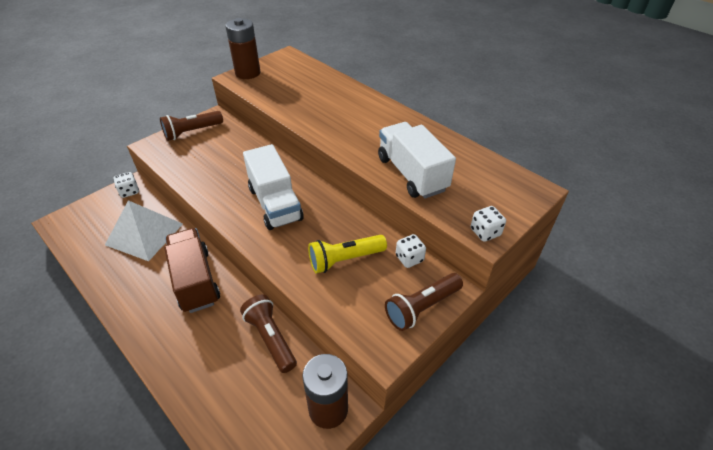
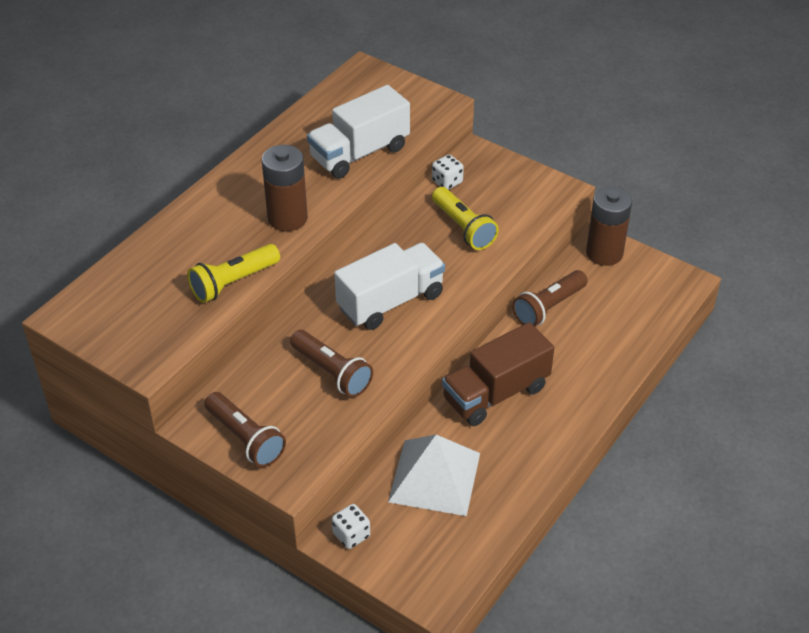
camera: 100 degrees left, 0 degrees up
(248, 73) = (132, 351): brown battery -> brown battery (287, 218)
(286, 107) = (233, 283): none -> yellow flashlight
(422, 308) = (506, 170): brown flashlight -> brown flashlight (332, 372)
(485, 232) = (436, 102): white dice -> none

